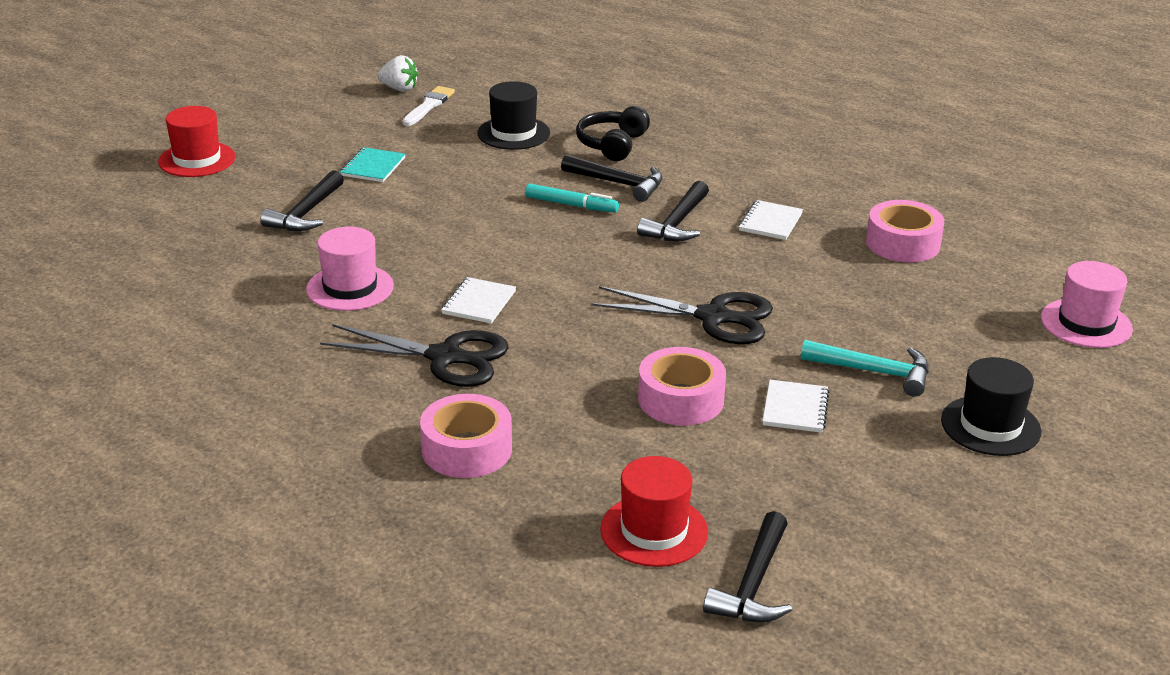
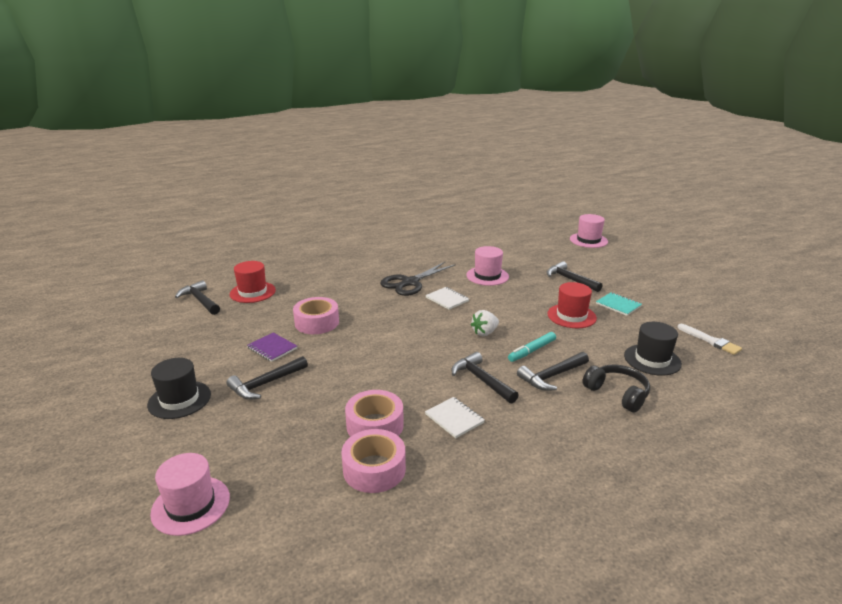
camera: 120 degrees right, 5 degrees down
(94, 222) = (588, 240): none -> pink hat
(197, 159) = (648, 266): red hat -> red hat (571, 316)
(399, 89) = (744, 337): white strawberry -> white strawberry (485, 333)
(466, 449) = (344, 273): pink tape -> pink tape (375, 425)
(714, 317) = (369, 355): black scissors -> none
(795, 408) = (272, 348): white notebook -> purple notebook
(874, 372) = (265, 384): turquoise hammer -> black hammer

